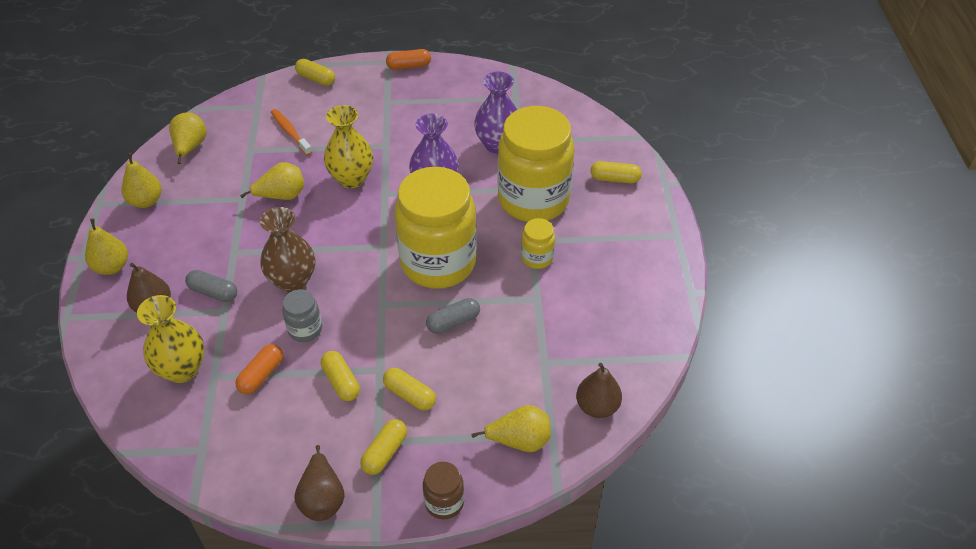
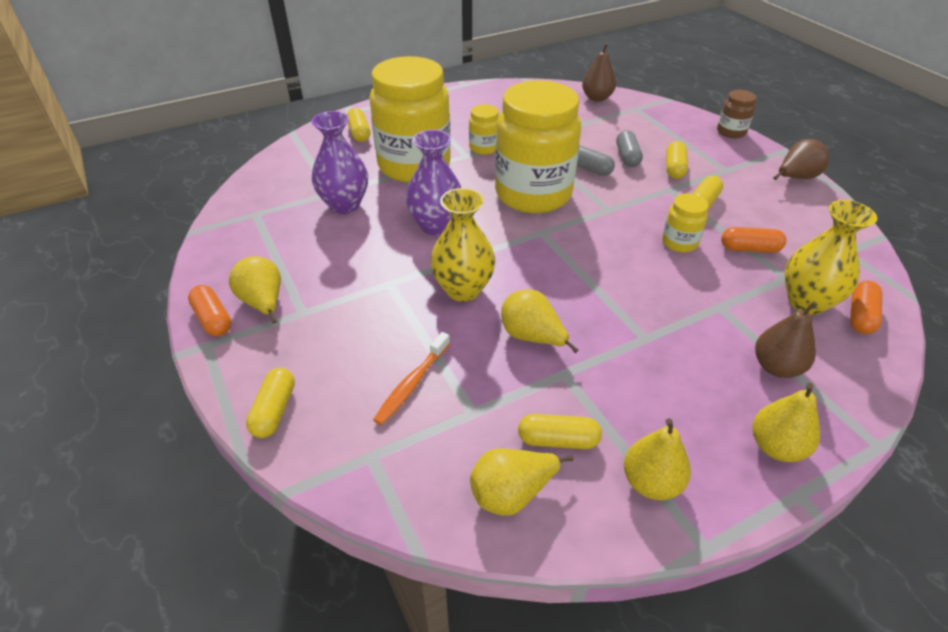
camera: 115 degrees left, 5 degrees down
(142, 395) = (860, 316): none -> orange capsule
(213, 292) = (709, 326): grey capsule -> grey capsule (627, 157)
(293, 281) = (638, 273): brown vase -> none
(305, 329) = (679, 242): grey jar -> yellow jar
(385, 452) = (730, 164): yellow capsule -> yellow capsule (558, 440)
(519, 440) = (654, 117): yellow pear -> yellow pear (263, 303)

